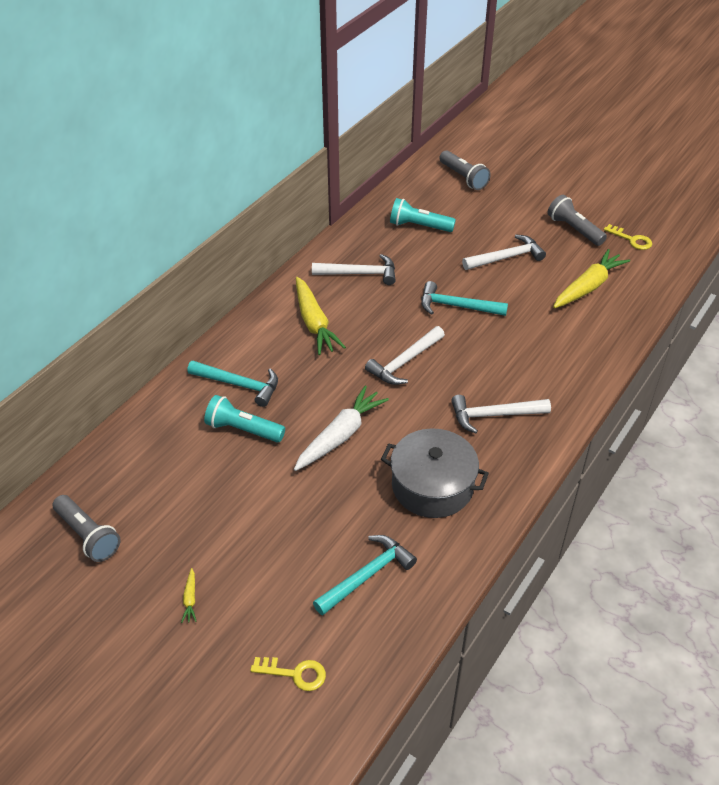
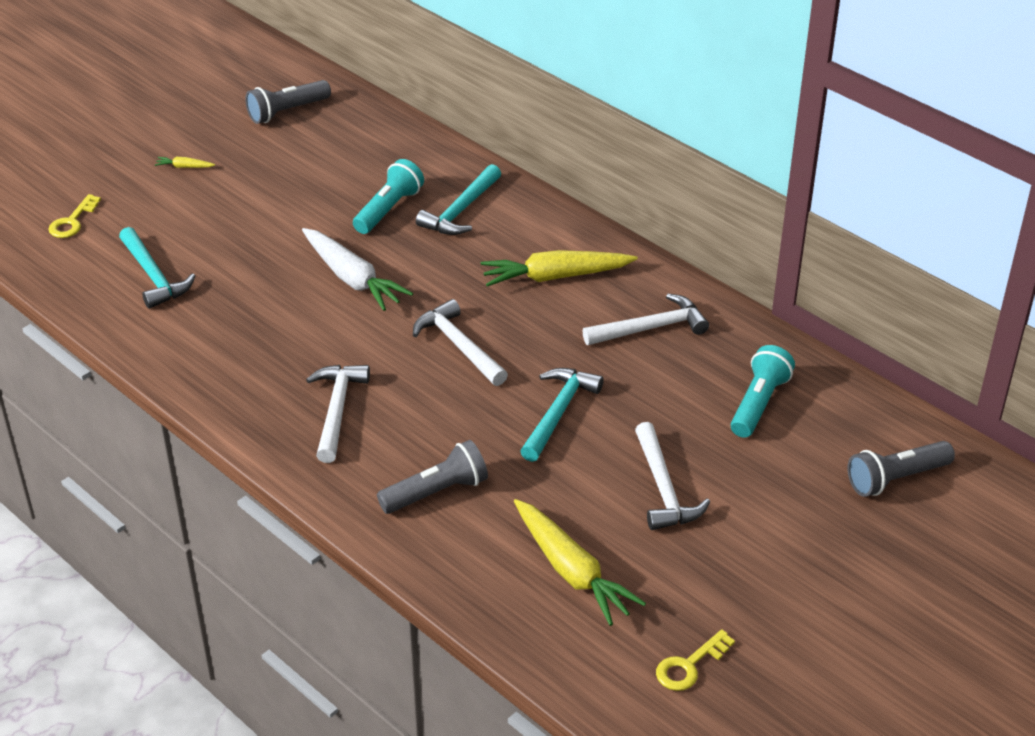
camera: 100 degrees right, 5 degrees down
(360, 273) = (651, 328): white hammer -> white hammer turned 120 degrees counterclockwise
(432, 486) = (247, 339): grey pot -> none
(574, 229) = (729, 592): grey flashlight -> grey flashlight (436, 492)

